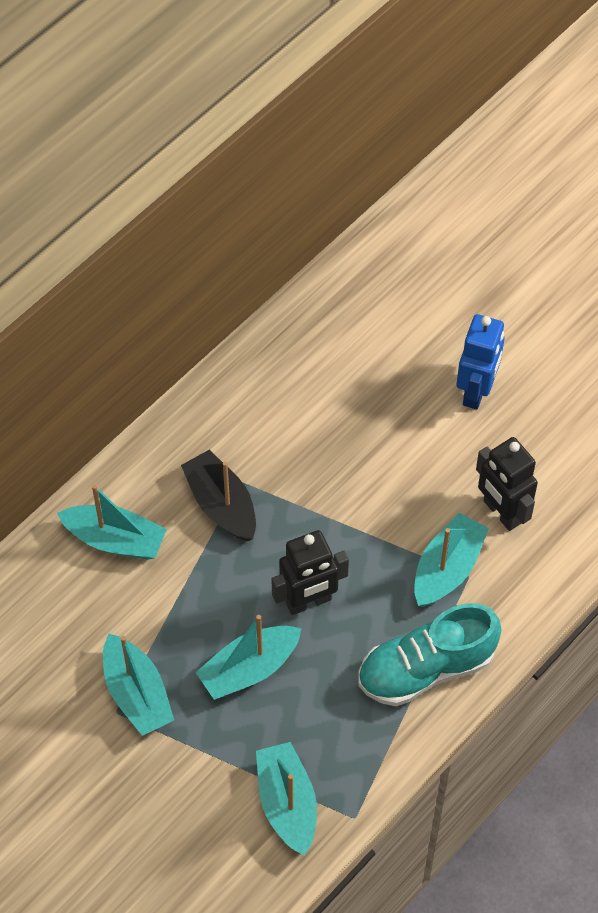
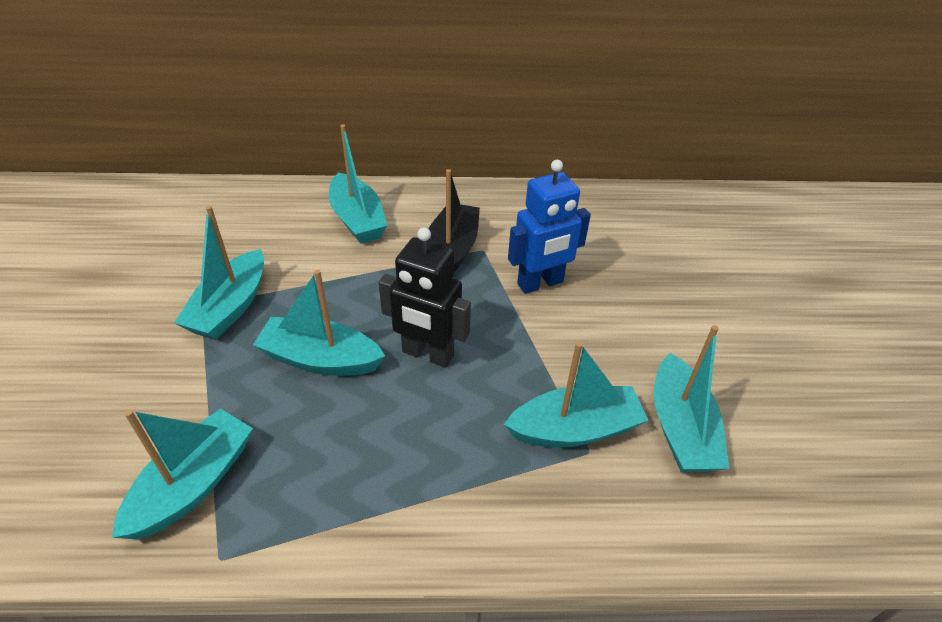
camera: 45 degrees right, 15 degrees down
(426, 668) = (454, 492): turquoise shoe -> none
(476, 391) = (750, 327): blue robot -> blue robot (540, 283)
(501, 512) = (680, 428): black robot -> turquoise boat

